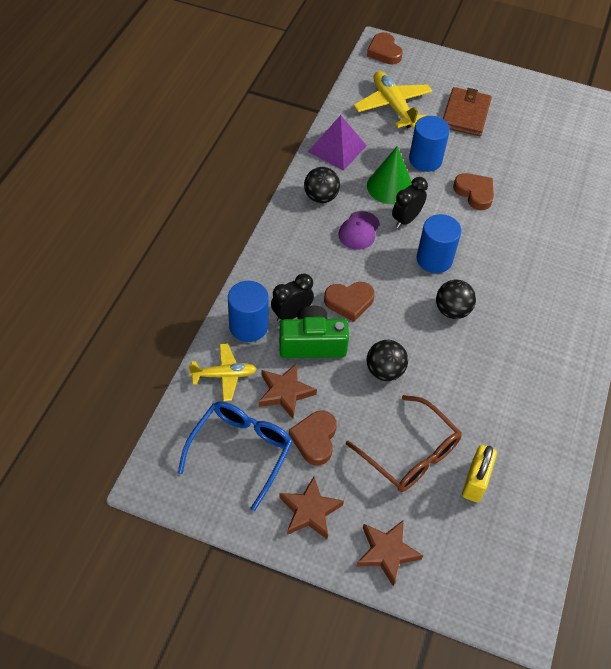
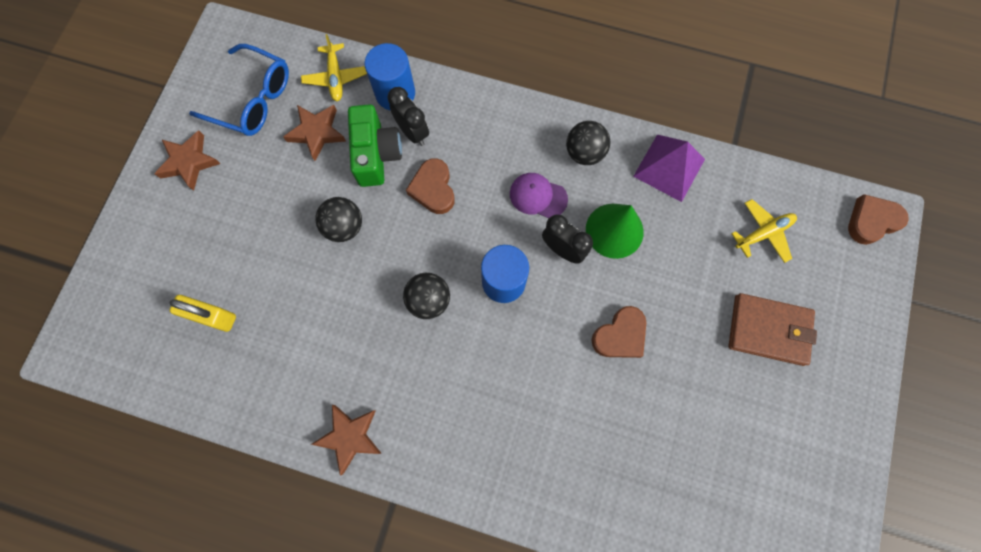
camera: 90 degrees right, 20 degrees up
(315, 439) = (264, 162): brown heart -> none
(387, 552) = (144, 231): brown star -> brown star (350, 437)
(393, 106) = (763, 233): yellow plane -> yellow plane, size x0.63
(410, 453) = (246, 252): brown glasses -> none
(425, 160) = (669, 274): blue cylinder -> none

